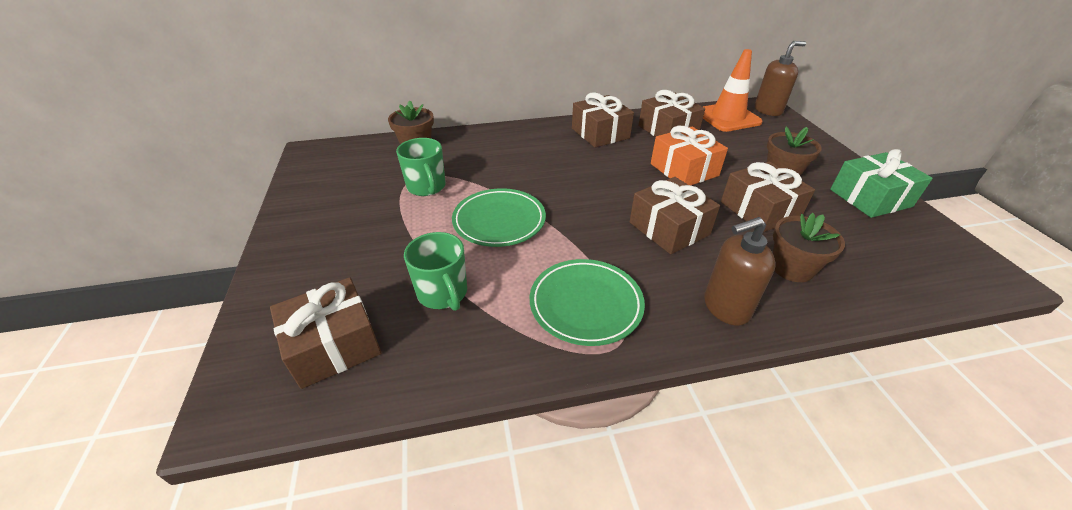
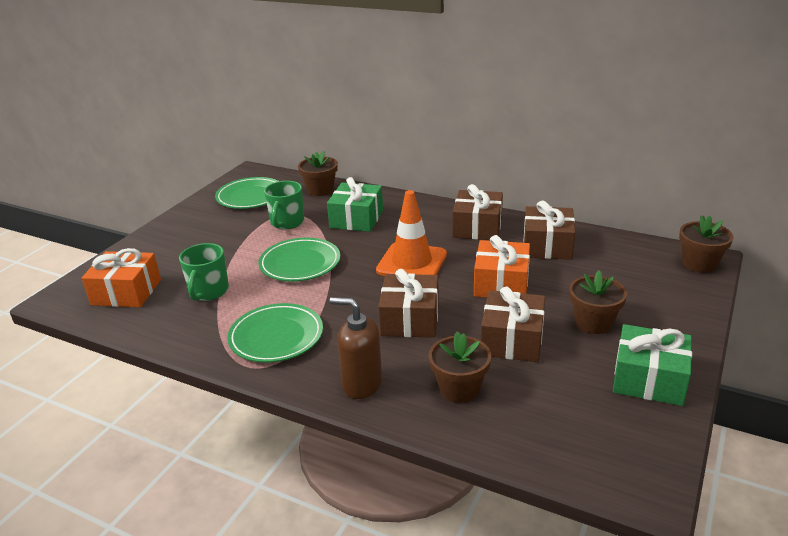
camera: 40 degrees right, 10 degrees down
(334, 345) = (126, 292): brown gift -> orange gift
(347, 175) = (250, 197): none -> green plate
(491, 160) = (356, 219): none -> green gift
(727, 117) = (635, 255): orange traffic cone -> orange traffic cone (412, 263)
(768, 110) = (699, 263): brown soap dispenser -> brown flower pot

